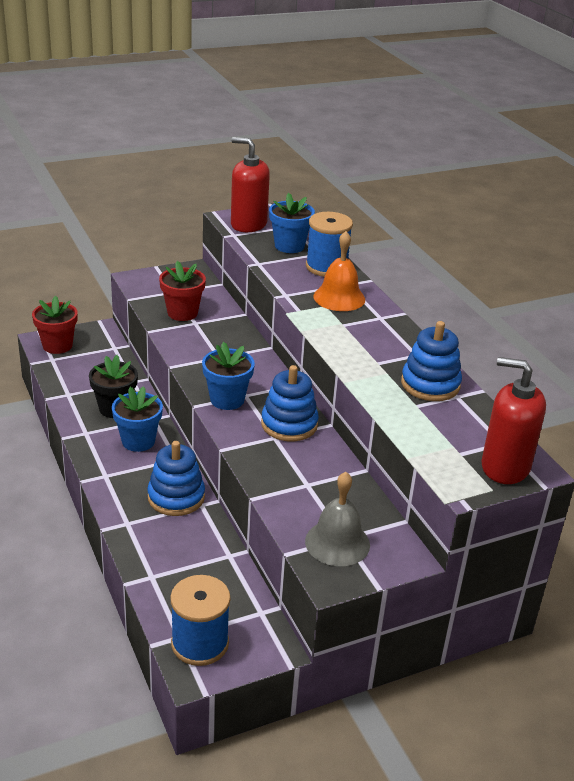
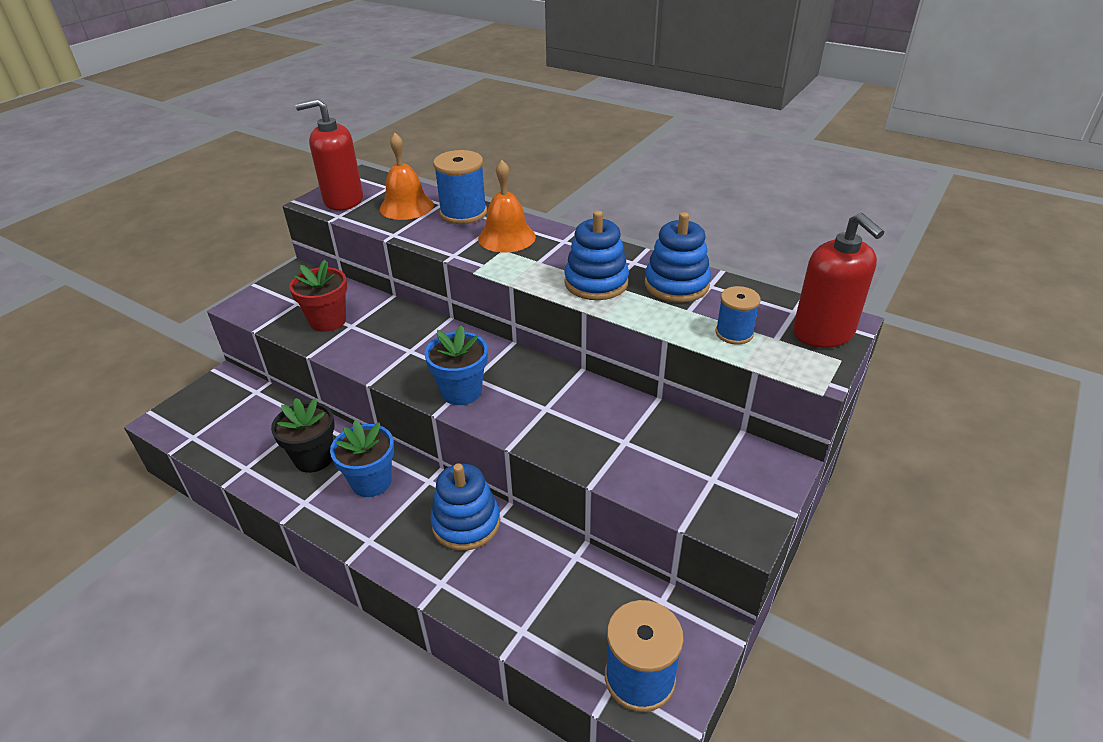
camera: 30 degrees left, 5 degrees up
(57, 345) = (186, 418): red flower pot -> none
(289, 246) = (406, 206): blue flower pot -> orange bell
(289, 424) = (546, 388): blue stacking toy -> blue stacking toy (596, 283)
(337, 543) = (712, 488): grey bell -> none
(431, 435) = (734, 333): none -> blue spool
(505, 467) = (823, 333): red soap dispenser -> red soap dispenser turned 105 degrees counterclockwise

